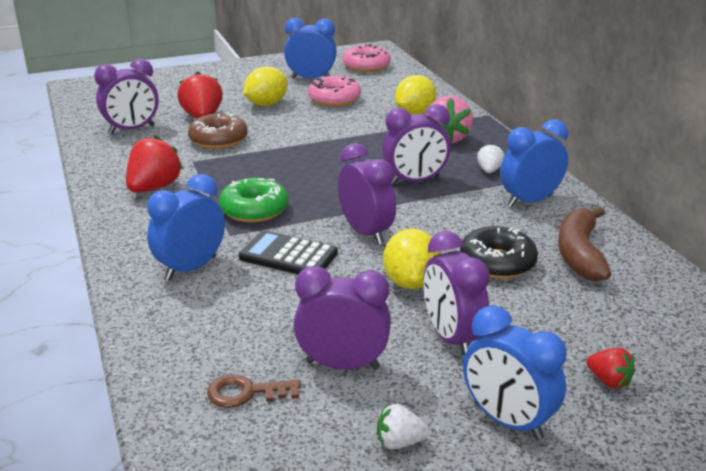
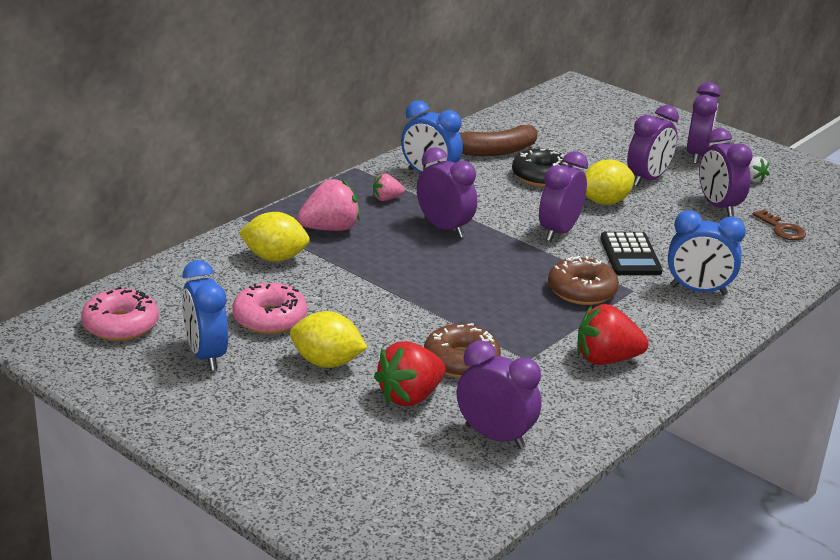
camera: 120 degrees left, 0 degrees up
(254, 210) = (582, 291): green donut -> brown donut
(489, 170) = (386, 199): white strawberry -> pink strawberry
(507, 421) = (697, 155): blue clock -> purple clock
(609, 381) = (628, 134): red strawberry -> none

